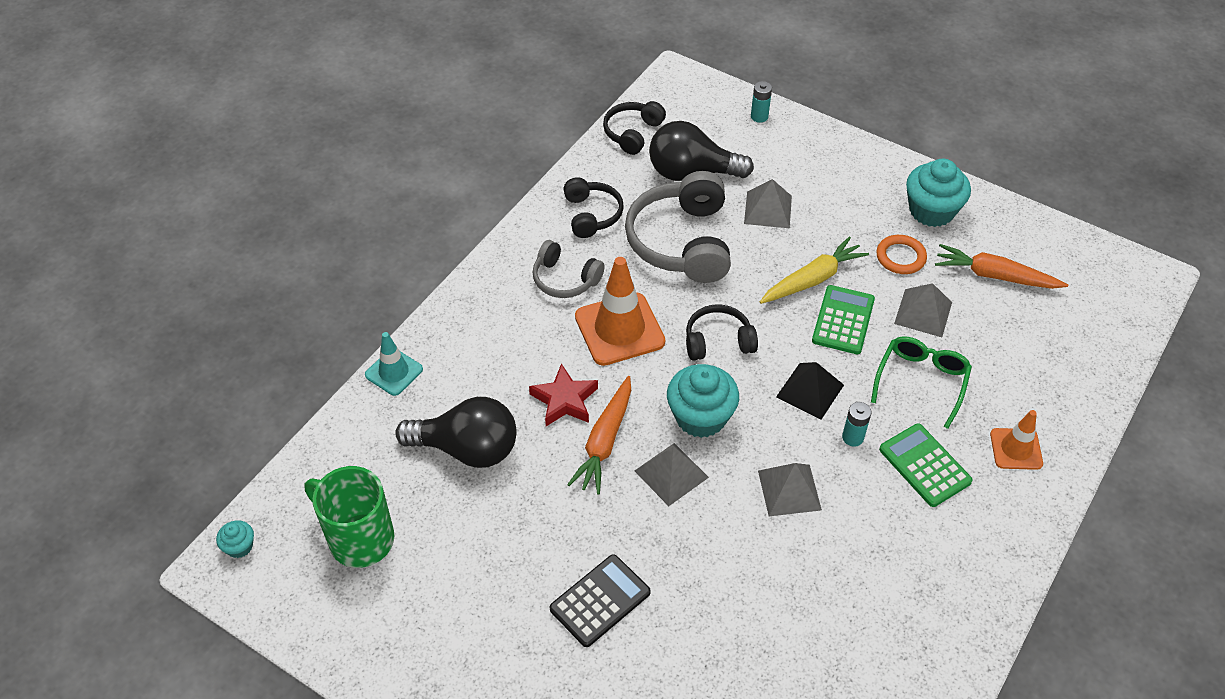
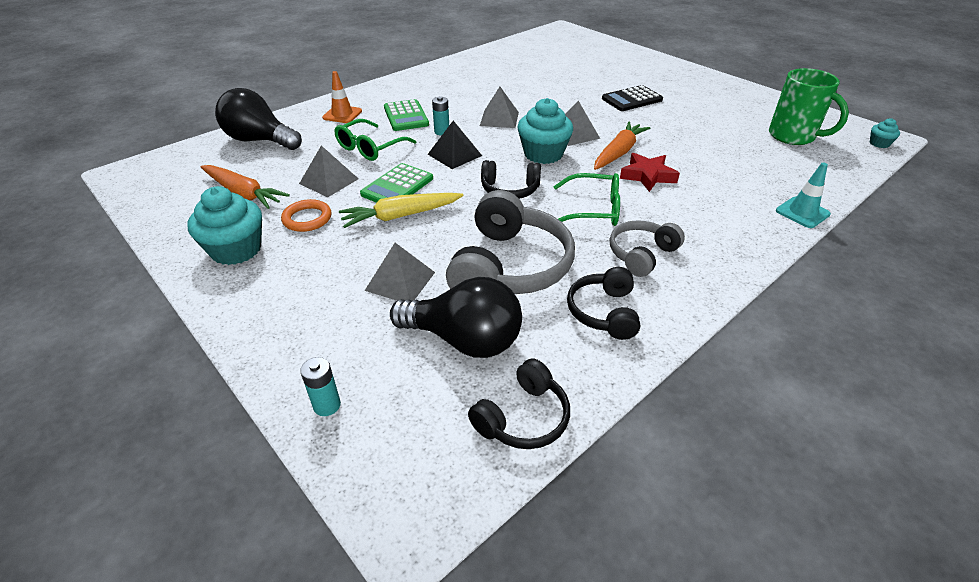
camera: 165 degrees left, 10 degrees down
(467, 449) = (724, 163): black light bulb -> black light bulb (260, 140)
(565, 279) = (641, 254): grey headphones -> grey headphones turned 90 degrees counterclockwise
(619, 329) = (593, 210): orange traffic cone -> green glasses

